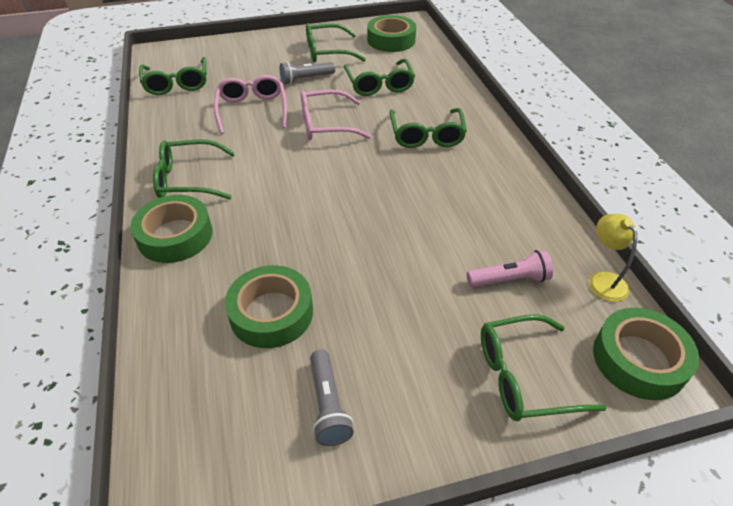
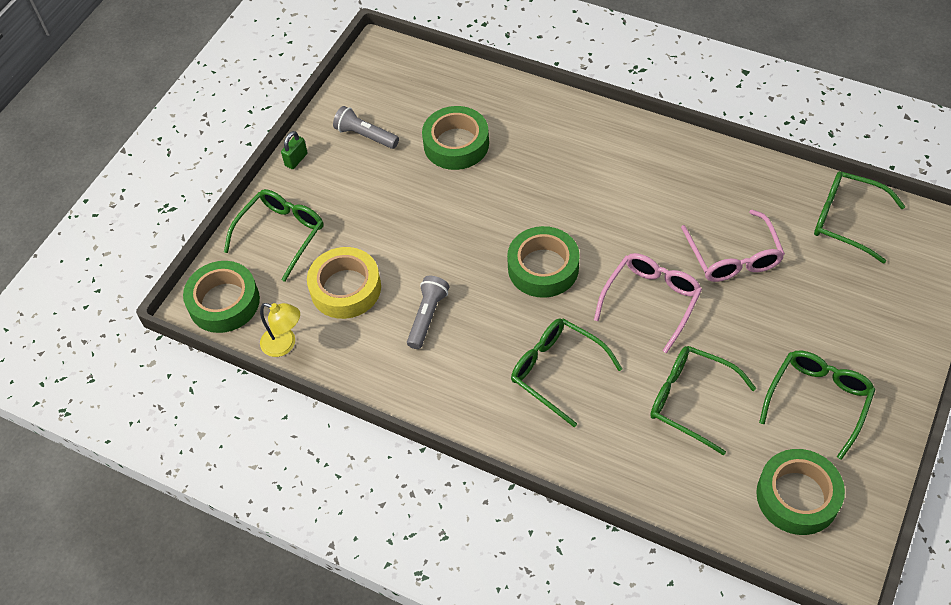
camera: 135 degrees right, 10 degrees up
(175, 235) = (584, 127): green tape -> green tape (543, 267)
(188, 179) = (651, 161): green glasses -> none
(252, 110) = (733, 257): pink glasses -> pink glasses turned 45 degrees clockwise
(306, 79) = (762, 338): grey flashlight -> grey flashlight (427, 317)
(427, 451) = (296, 160): none -> green padlock
(509, 279) = (345, 288): pink flashlight -> yellow tape

